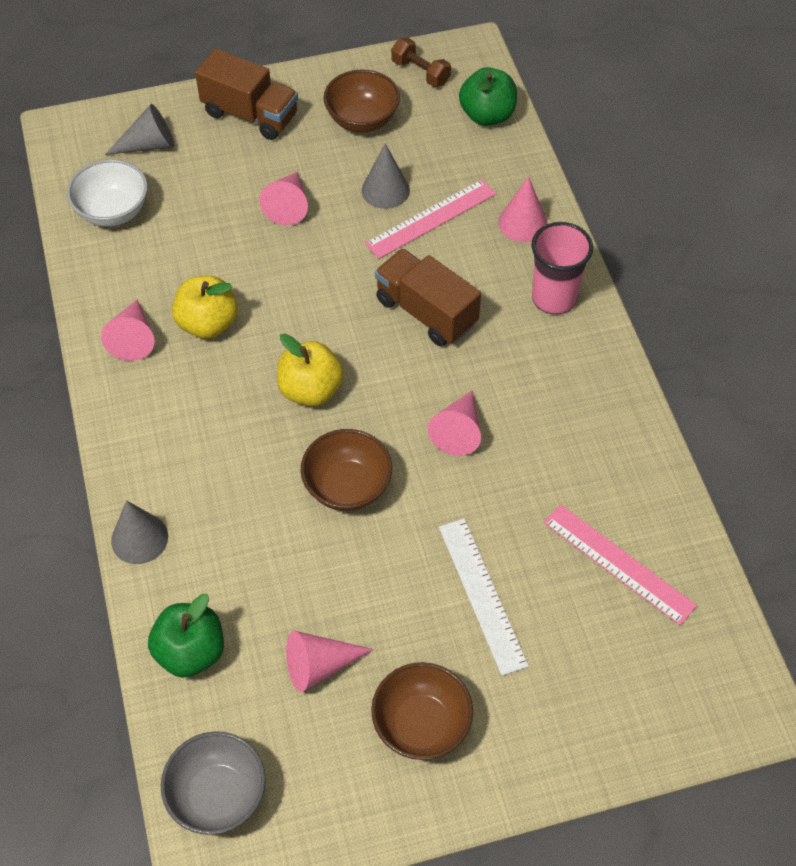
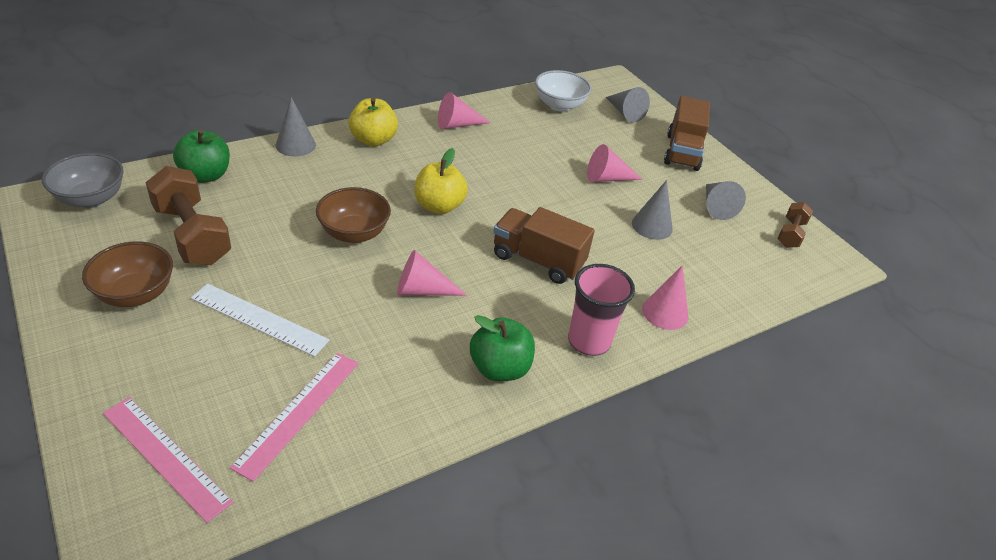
camera: 70 degrees right, 15 degrees down
(208, 323) = (482, 153): yellow apple -> yellow apple (373, 140)
(319, 666) = (192, 235): pink cone -> brown dumbbell
(362, 120) = (716, 206): brown bowl -> grey cone
(426, 312) = (538, 260): brown truck -> brown truck turned 90 degrees counterclockwise
(431, 218) = (637, 254): pink ruler -> pink ruler (166, 456)
(482, 595) = (259, 319): white ruler -> white ruler turned 60 degrees clockwise
(487, 115) = (773, 279): green apple -> green apple (499, 368)

